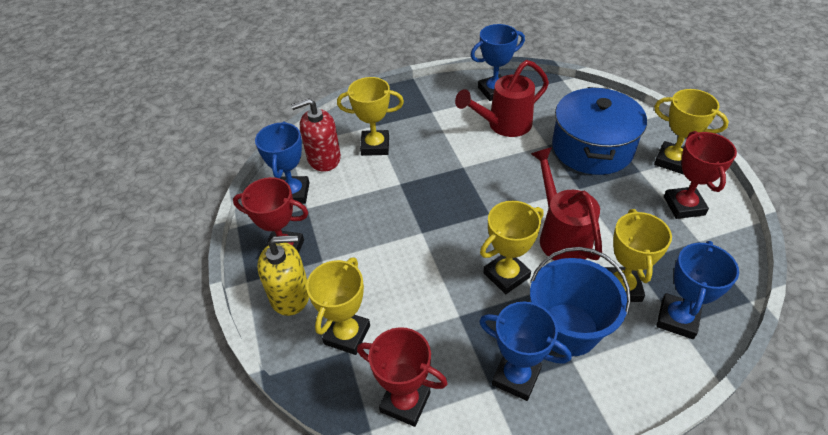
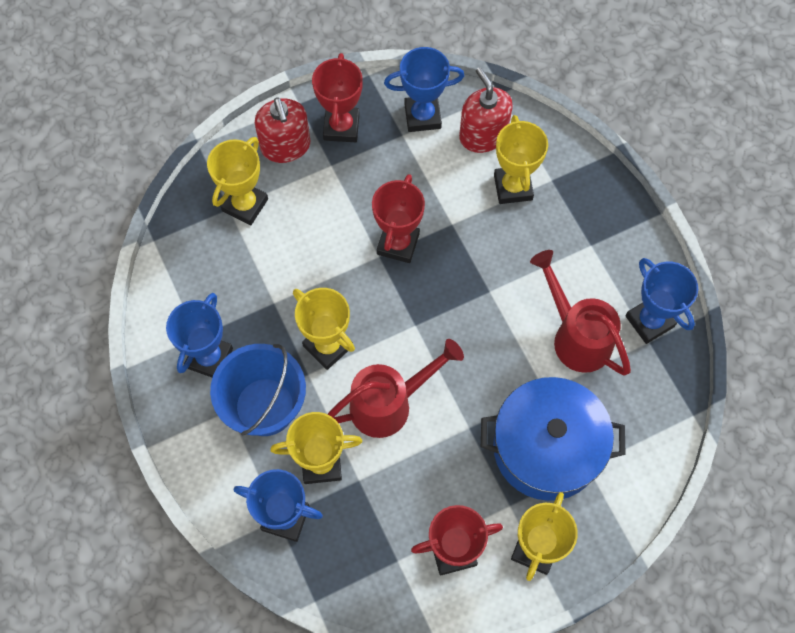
camera: 80 degrees right, 20 degrees up
(290, 295) = (285, 146): yellow soap dispenser -> red soap dispenser
(347, 335) = (245, 205): yellow trophy -> yellow trophy turned 75 degrees counterclockwise
(405, 402) = (180, 265): red trophy -> red trophy (398, 244)

